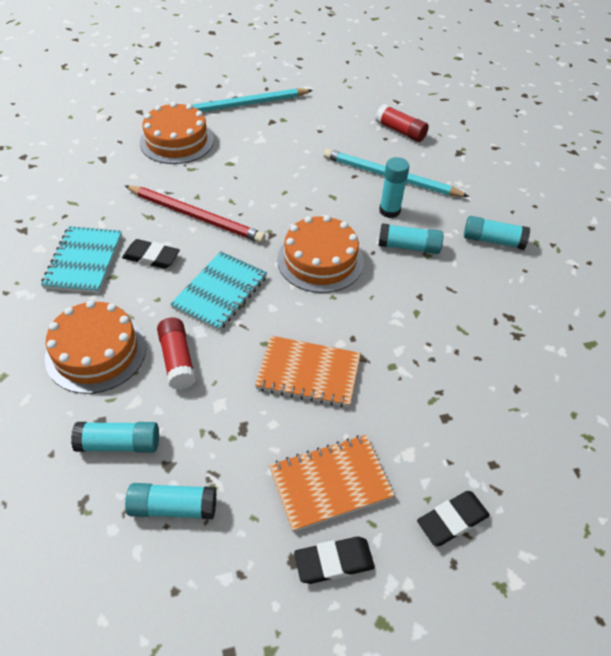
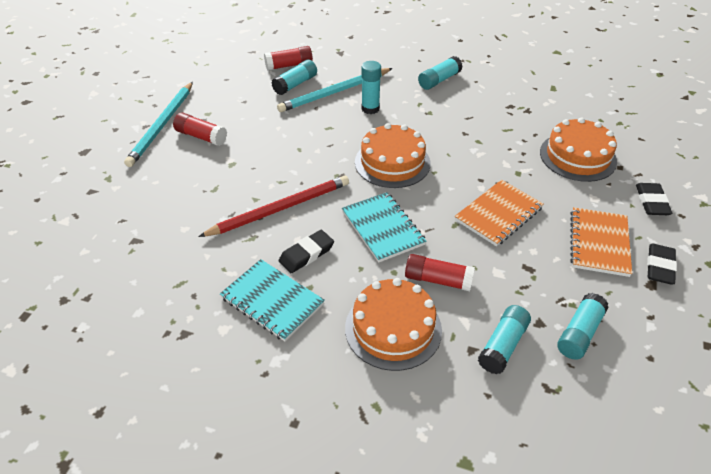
camera: 55 degrees left, 5 degrees down
(177, 141) = (165, 183): orange cake -> orange cake (577, 156)
(249, 130) = (201, 136): none -> red glue stick
(409, 247) = (414, 116): turquoise glue stick -> turquoise glue stick (295, 84)

